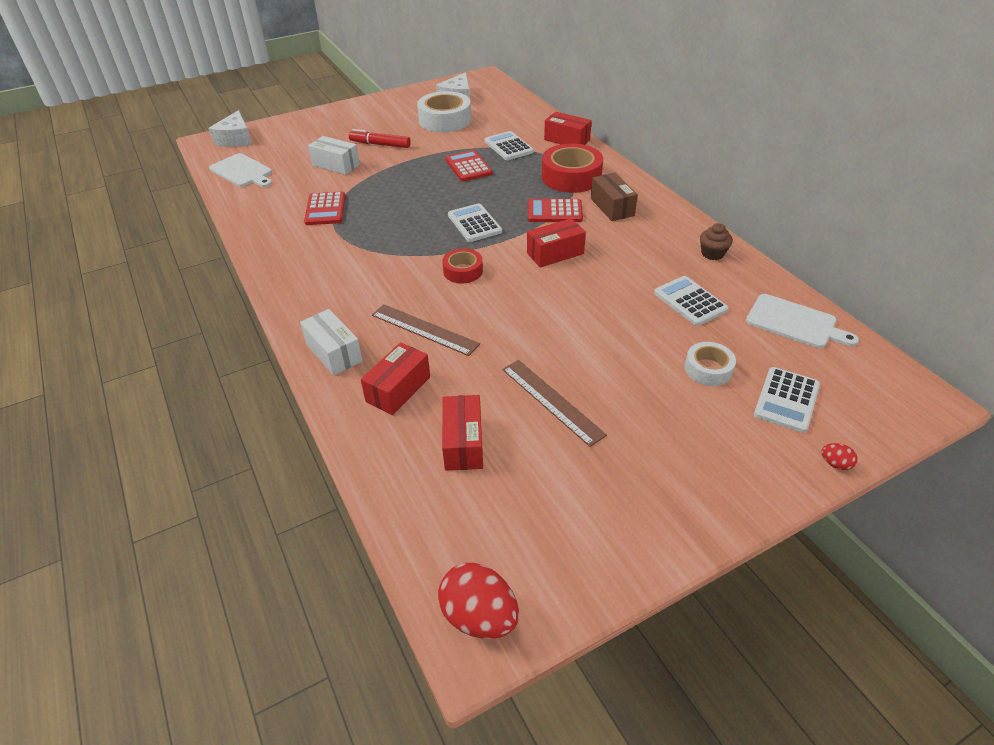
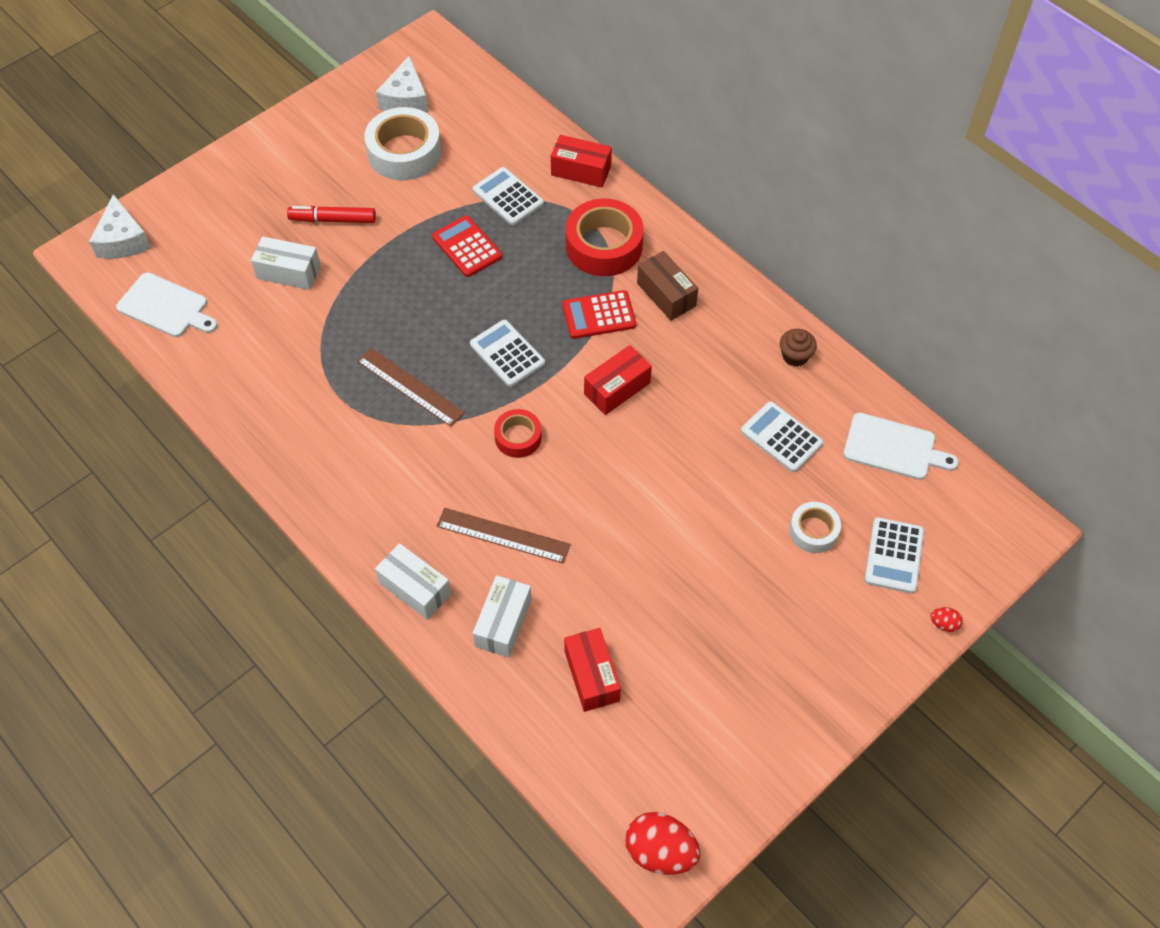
camera: 15 degrees left, 15 degrees up
(325, 209) = (310, 361): red calculator -> none
(398, 389) = (503, 623): red box -> white box
(552, 401) = (665, 605): brown ruler -> brown ruler (410, 386)

